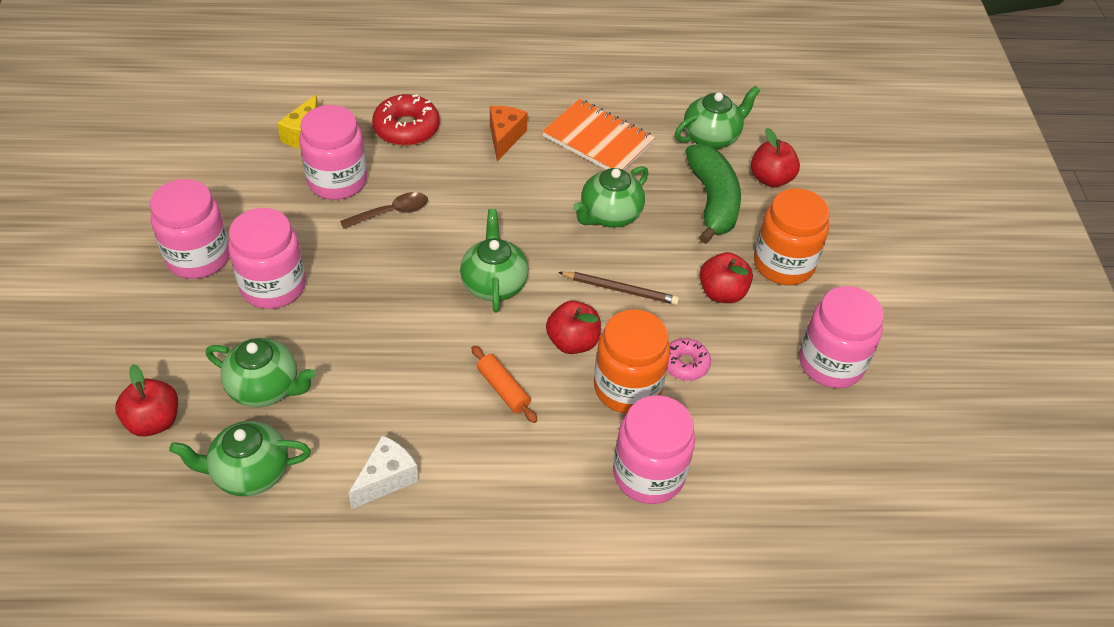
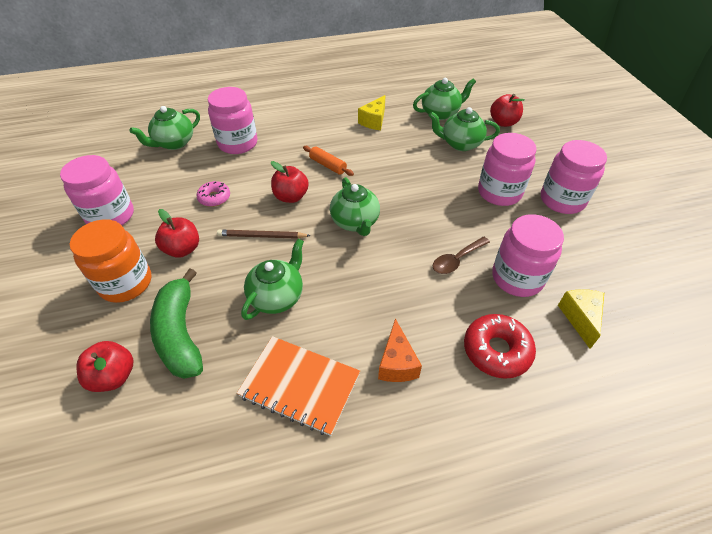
camera: 170 degrees right, 0 degrees up
(386, 479) = (374, 121): white cheese -> yellow cheese
(627, 388) = (252, 179): orange jar -> none
(711, 137) = (171, 423): green teapot -> green teapot (174, 143)

